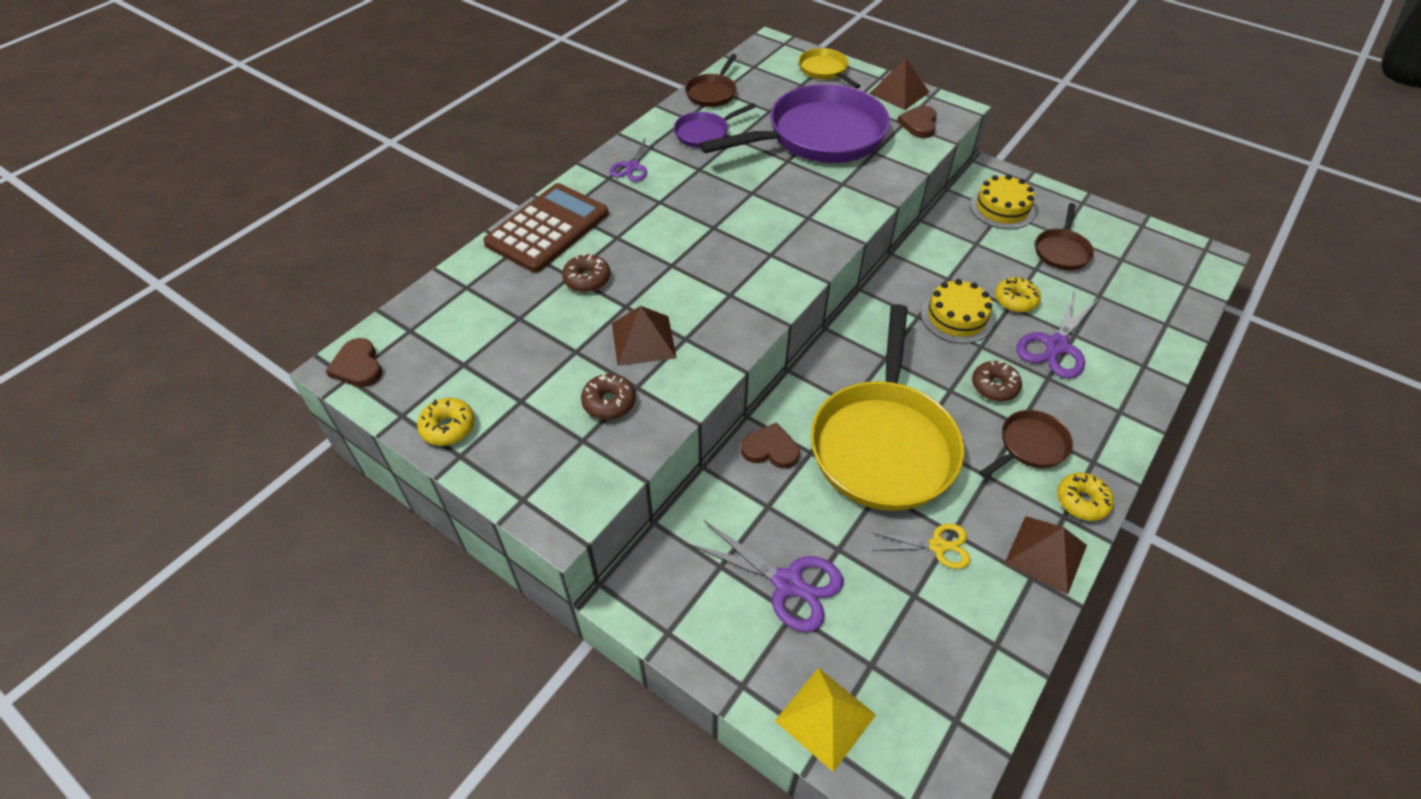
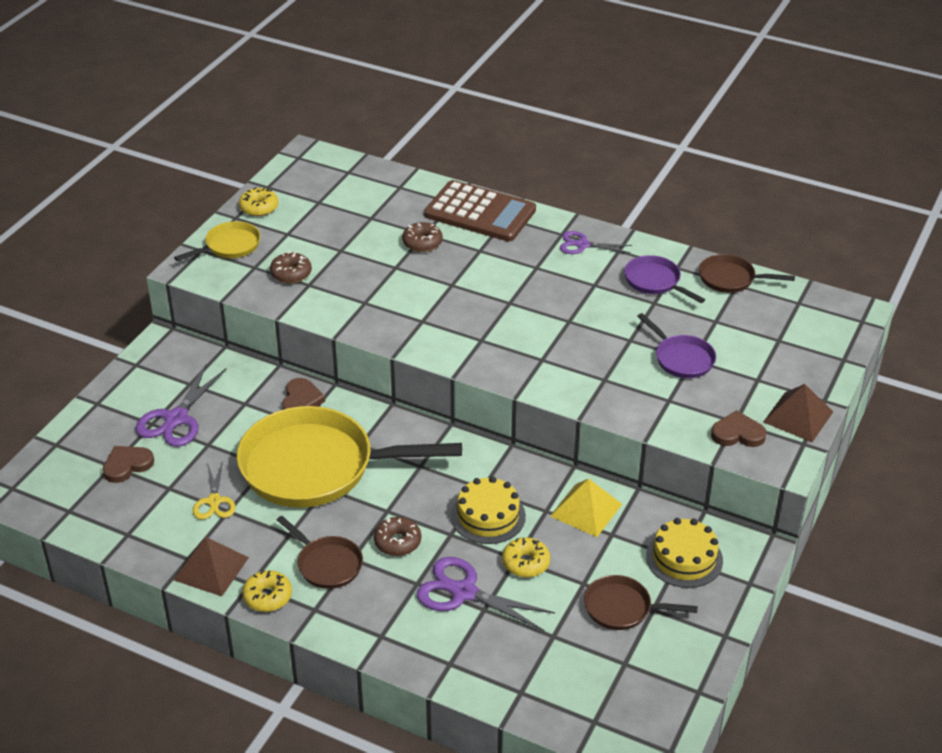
camera: 80 degrees right, 10 degrees down
(358, 366) = (309, 159): brown heart -> brown heart (127, 465)
(643, 340) = (358, 281): brown pyramid -> none
(819, 136) = (681, 359): purple pan -> purple pan, size x0.46
(825, 70) = (817, 356): yellow pan -> yellow pan (229, 246)
(825, 717) = (73, 444): yellow pyramid -> yellow pyramid (586, 510)

